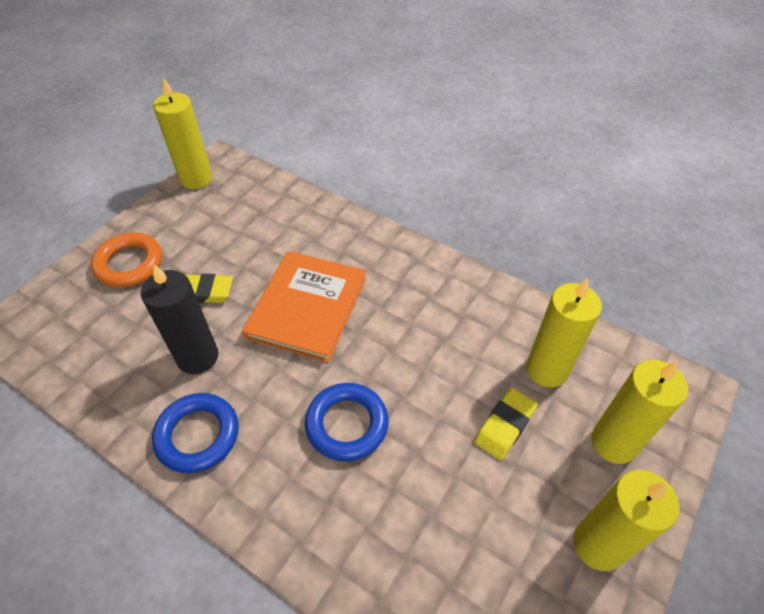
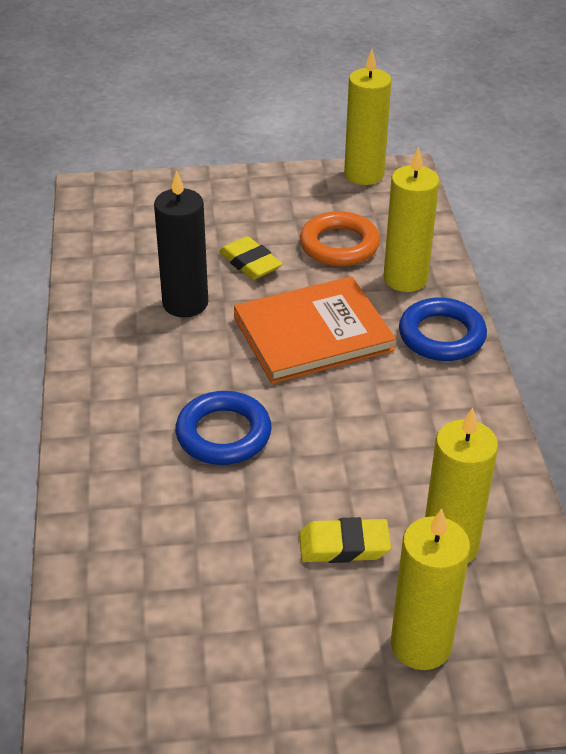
camera: 50 degrees right, 10 degrees down
(129, 264) = (225, 204): orange ring -> orange ring (339, 245)
(198, 435) = (117, 352): blue ring -> blue ring (441, 335)
(598, 544) = (289, 684): yellow candle -> yellow candle (405, 279)

